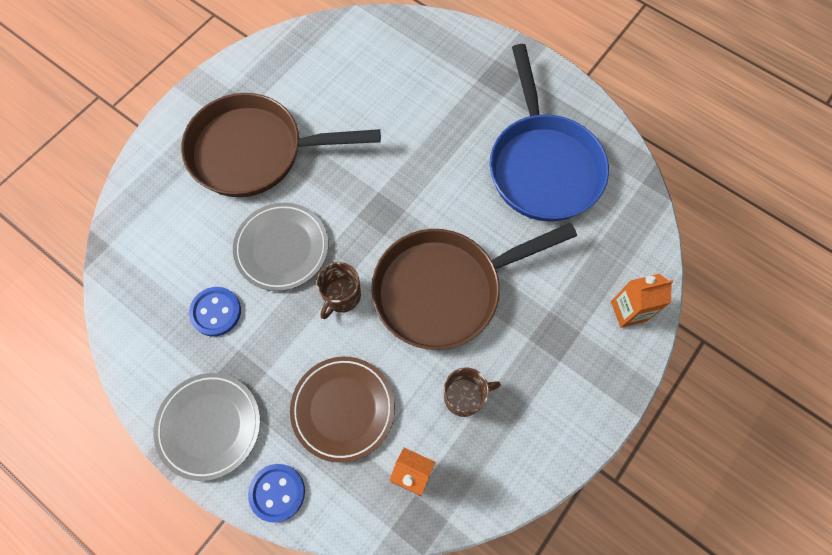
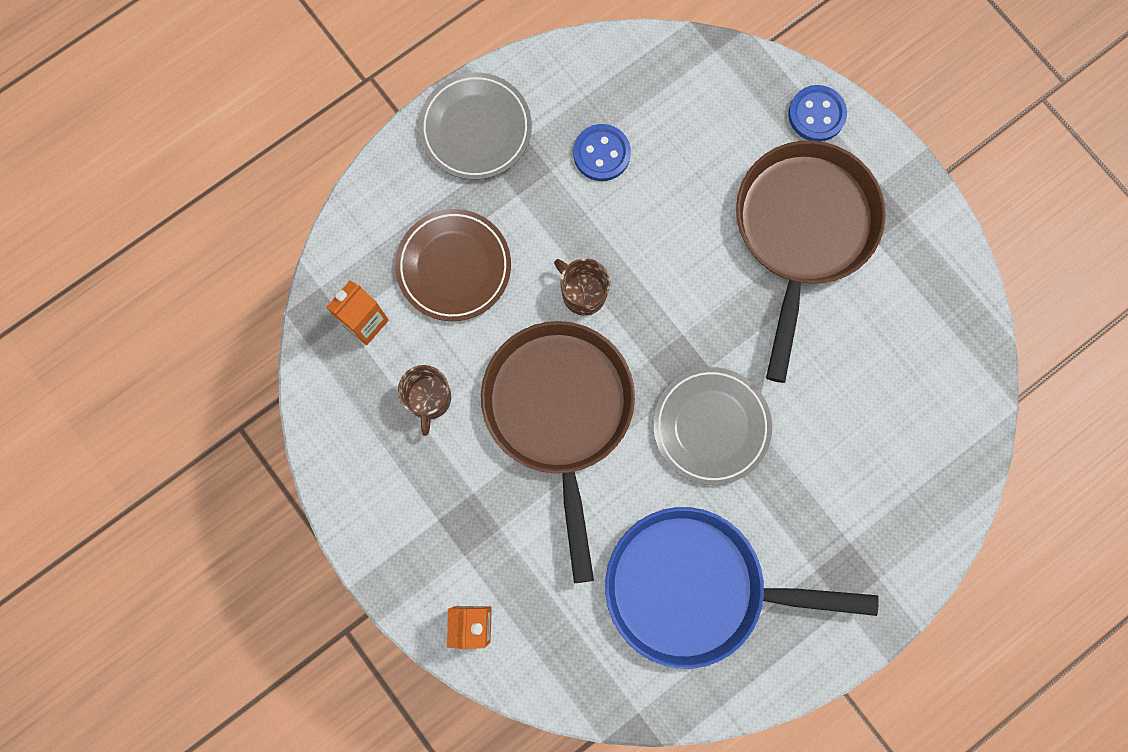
camera: 105 degrees right, 10 degrees up
(277, 492) = (389, 184): blue button -> blue button (816, 114)
(282, 248) = (661, 239): grey plate -> grey plate (711, 426)

